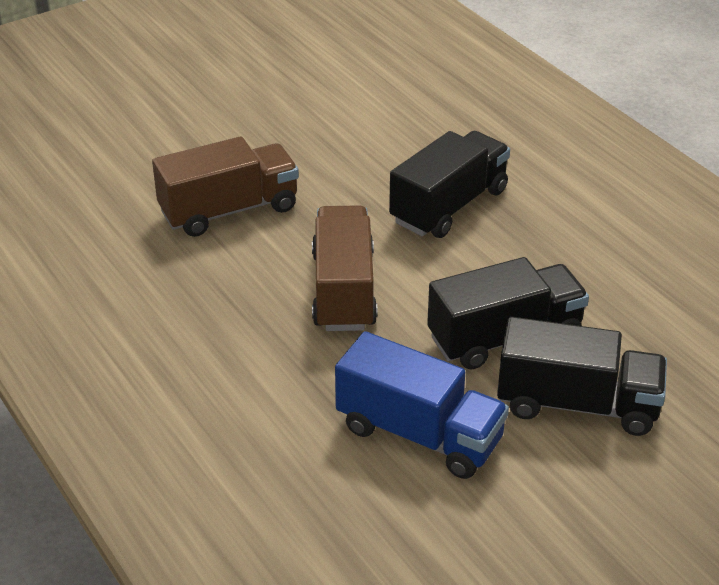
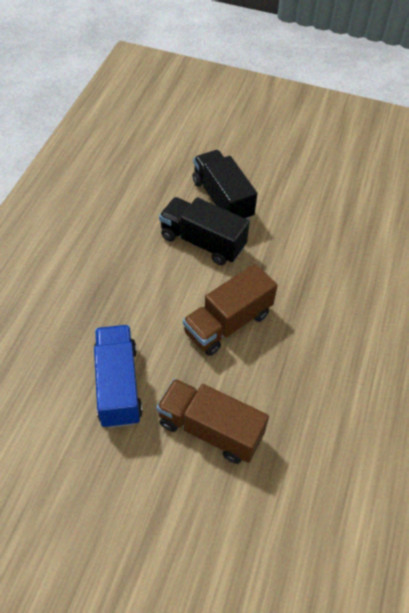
camera: 130 degrees left, 15 degrees up
(419, 434) = (291, 239): blue truck -> blue truck (118, 385)
(449, 206) = (113, 320): black truck -> none

